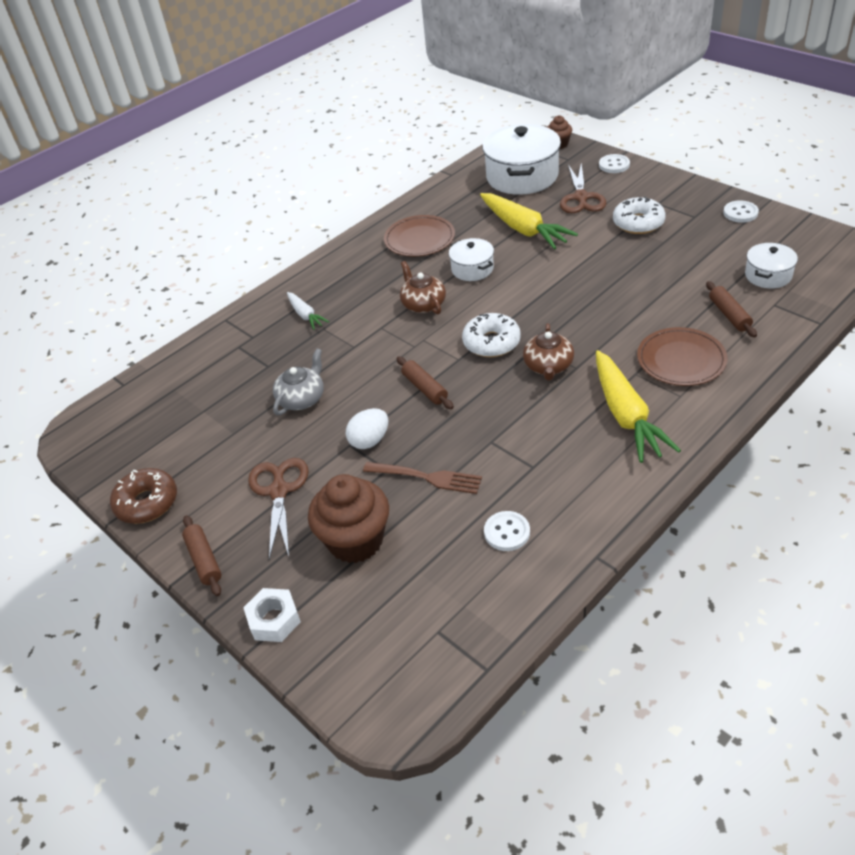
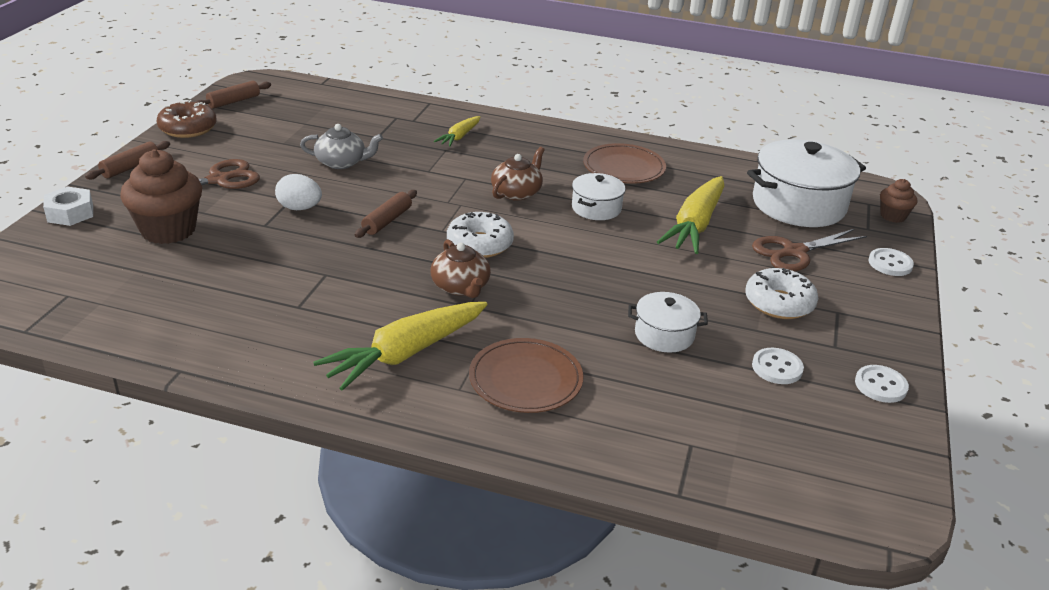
camera: 55 degrees right, 10 degrees down
(305, 315) = (459, 137): white carrot -> yellow carrot
(426, 477) = (261, 248): brown fork -> none
(507, 532) = (200, 308): white button -> white button (777, 368)
(548, 366) = (461, 287): brown teapot -> brown teapot turned 90 degrees counterclockwise
(729, 315) = (640, 406): brown rolling pin -> brown rolling pin (233, 101)
(768, 275) = (753, 430): white pot -> white pot (664, 335)

